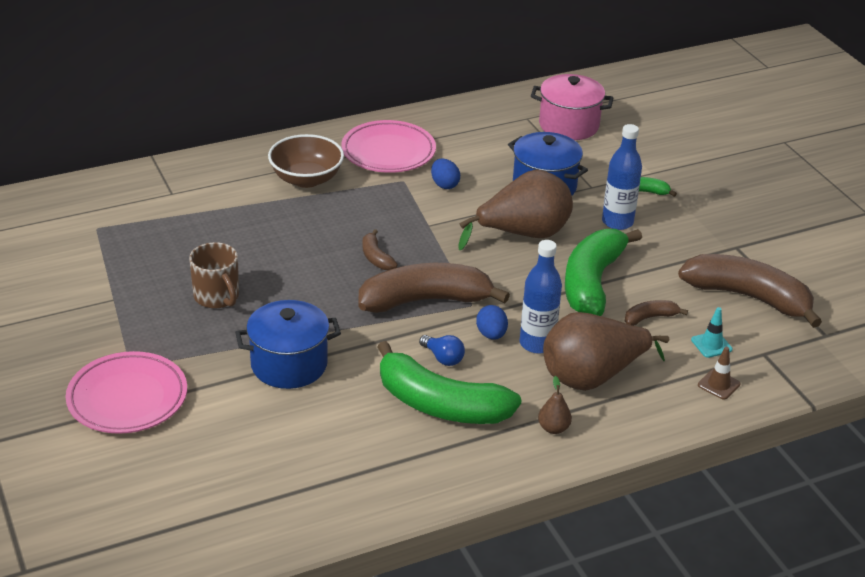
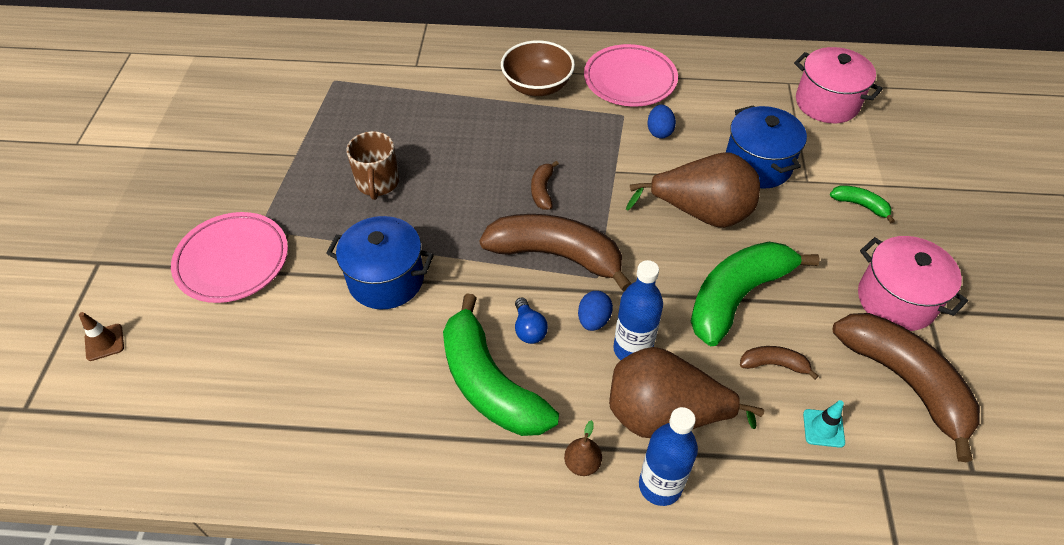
camera: 30 degrees right, 15 degrees up
(617, 222) = (809, 232): blue bottle -> blue bottle (660, 486)
(710, 248) = (896, 300): none -> pink pot
(718, 384) = (800, 486): brown traffic cone -> brown traffic cone (104, 342)

